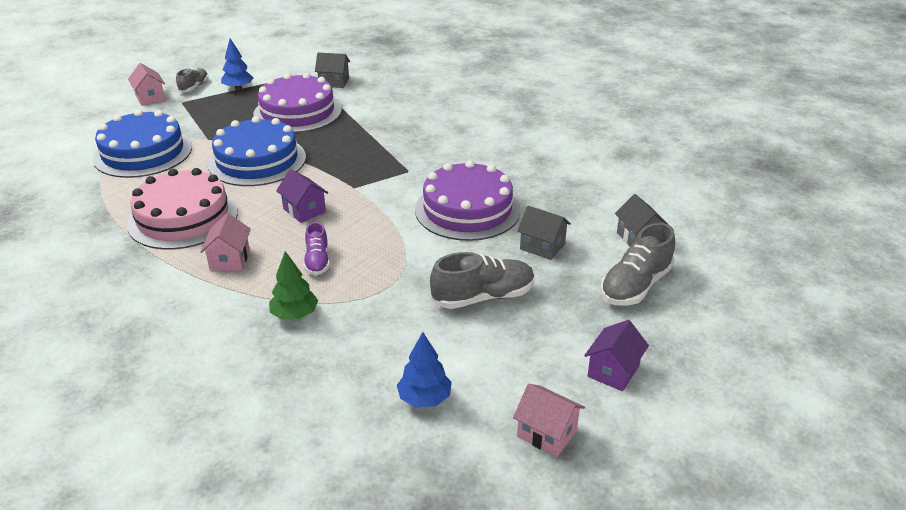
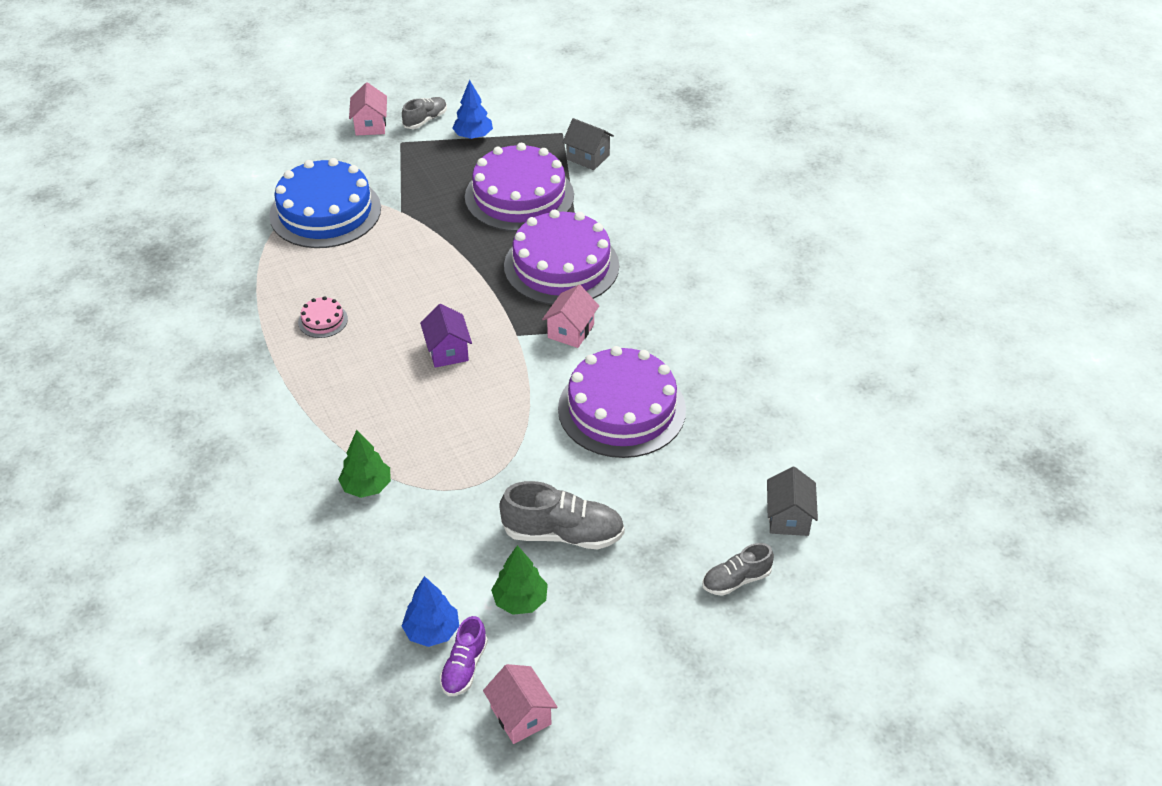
camera: 25 degrees right, 10 degrees up
(183, 217) = (323, 320): pink cake -> pink cake, size x0.41
(230, 260) = (341, 393): pink house -> pink house (570, 331)
(257, 160) = (436, 261): blue cake -> none
(317, 261) = (424, 426): purple shoe -> purple shoe (464, 667)
(358, 142) = (561, 266): none -> purple cake
(483, 352) = (520, 601): none -> green tree
(542, 246) = (670, 490): grey house -> none
(613, 371) = (634, 674): purple house -> none
(635, 286) = (736, 580): grey shoe -> grey shoe, size x0.60

